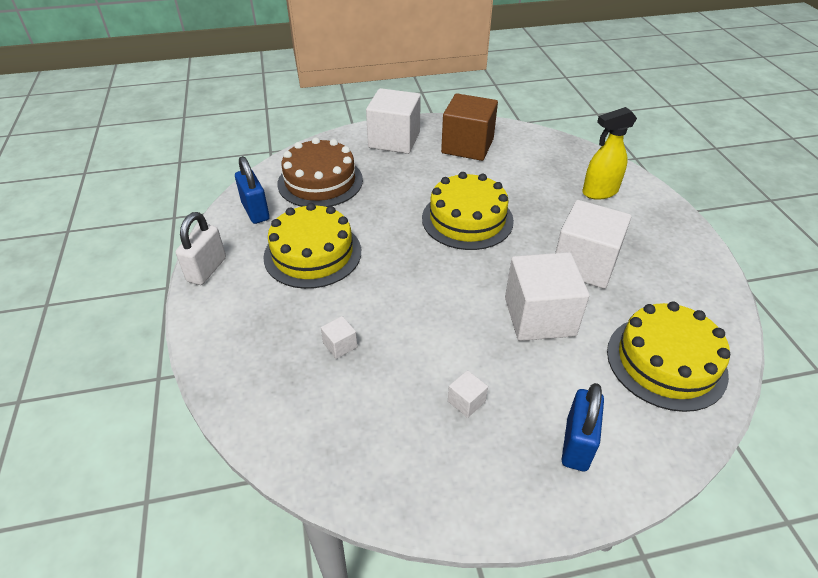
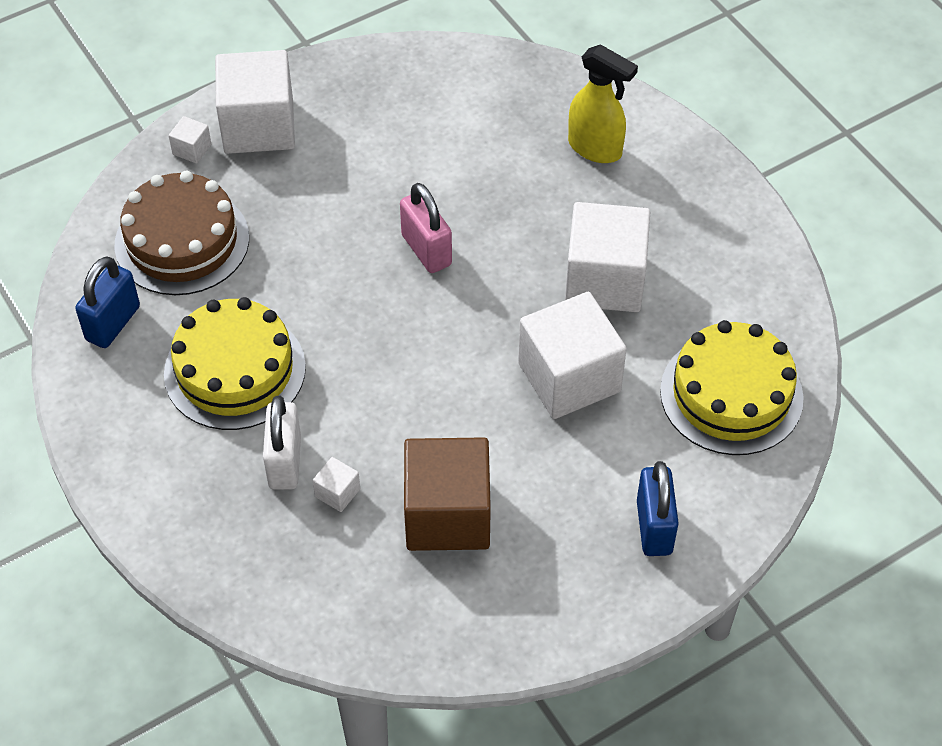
camera: 20 degrees left, 10 degrees up
(207, 269) = (99, 439): white padlock -> white padlock (285, 462)
(255, 211) = (113, 323): blue padlock -> blue padlock turned 75 degrees clockwise
(466, 401) = (518, 516): white cube -> white cube (192, 149)
(467, 146) = (377, 109): brown cube -> brown cube (447, 515)
(467, 219) = (426, 250): yellow cake -> pink padlock
(599, 192) = (595, 148): yellow spray bottle -> yellow spray bottle turned 105 degrees counterclockwise

